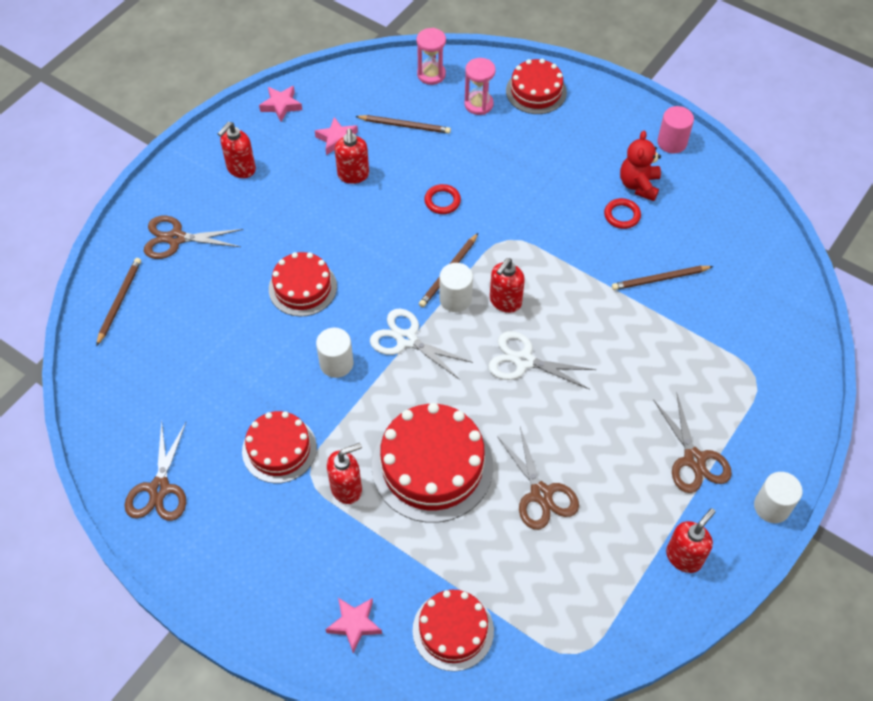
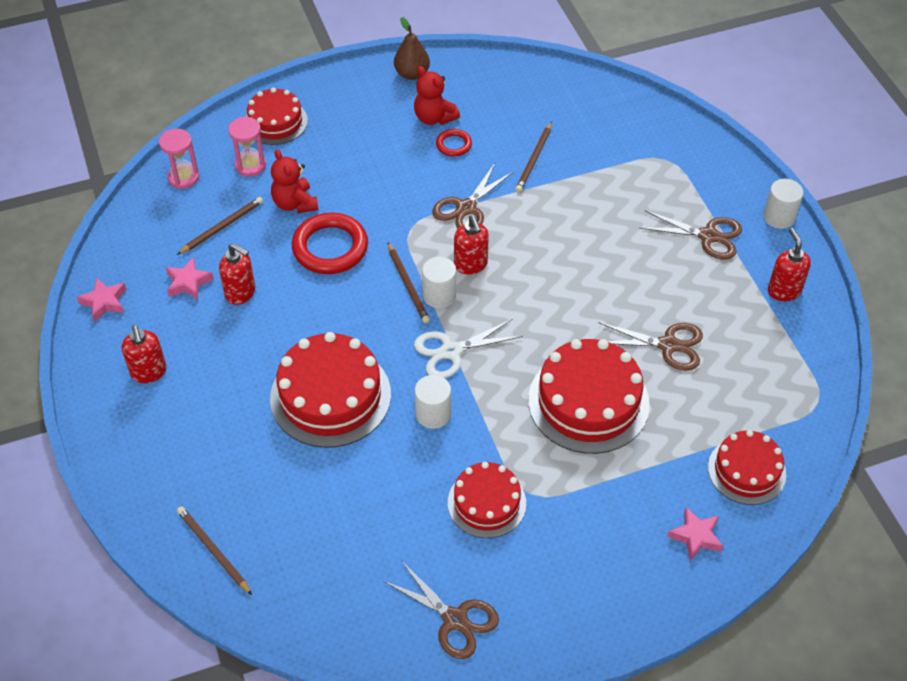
camera: 55 degrees left, 5 degrees down
(176, 238) = (182, 466): brown scissors -> brown scissors (466, 208)
(302, 287) = (330, 396): red cake -> red cake, size x1.62
(346, 488) = (564, 473): red soap dispenser -> none
(442, 201) = (330, 247): red ring -> red ring, size x1.98
(466, 153) = (295, 203): none -> red teddy bear
(524, 361) = (538, 286): white scissors -> none
(672, 142) = (412, 74): pink cylinder -> brown pear

